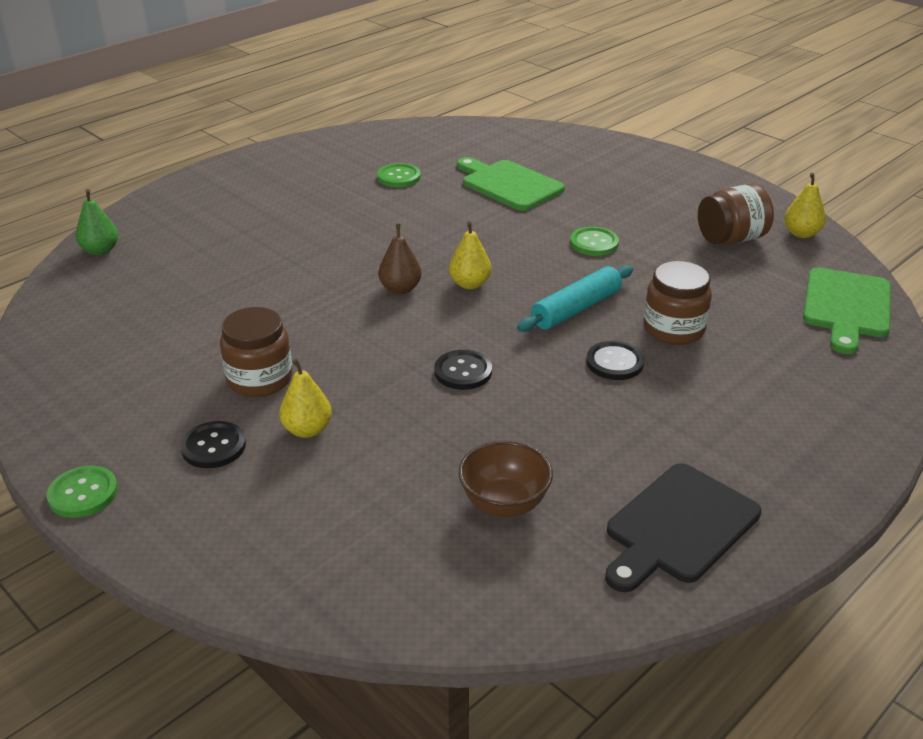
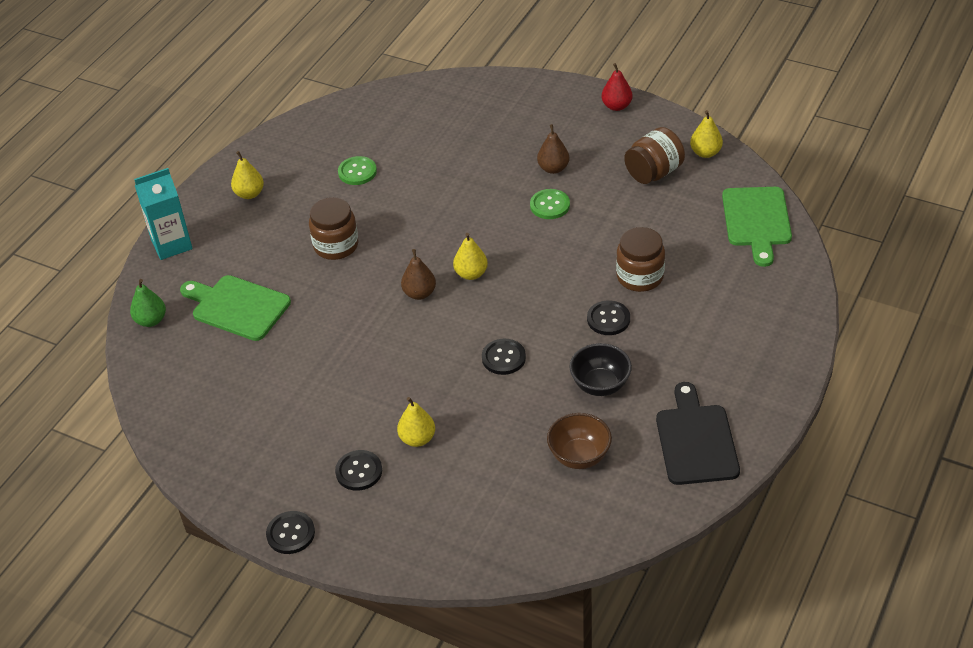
camera: 15 degrees left, 10 degrees up
(83, 493) = (290, 533): green button -> black button
(172, 195) = (171, 244): none -> turquoise carton
(260, 379) = (358, 407): brown jar -> brown jar (336, 245)
(278, 173) = (249, 194): none -> yellow pear
(509, 184) = (454, 157): green cutting board -> green cutting board (237, 307)
(571, 429) = (600, 385): none -> black bowl
(576, 308) = (561, 276): turquoise rolling pin -> none
(614, 213) = (553, 168): none -> brown pear
(678, 527) = (696, 440): black cutting board -> black cutting board turned 150 degrees clockwise
(710, 177) = (616, 106): none -> red pear

